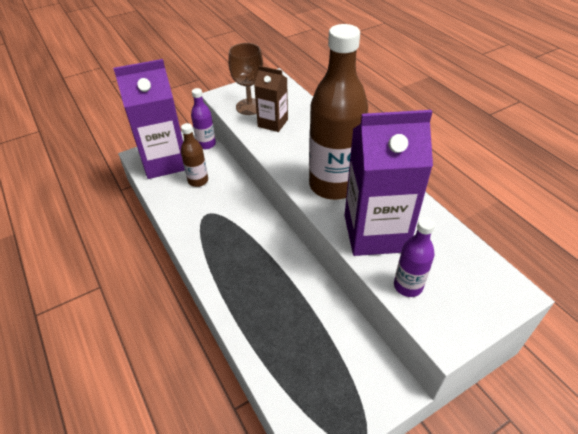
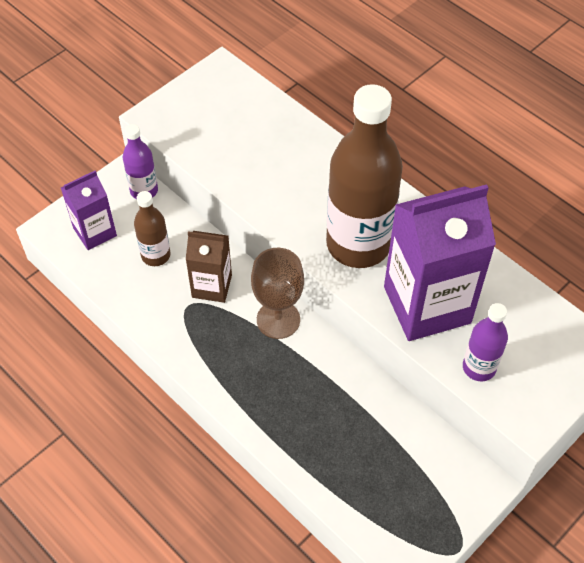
camera: 15 degrees left, 10 degrees up
(165, 162) = (95, 232): purple carton -> purple carton, size x0.54
(250, 107) = (203, 130): brown goblet -> brown goblet (278, 320)
(273, 123) = (246, 154): brown carton -> brown carton (212, 286)

